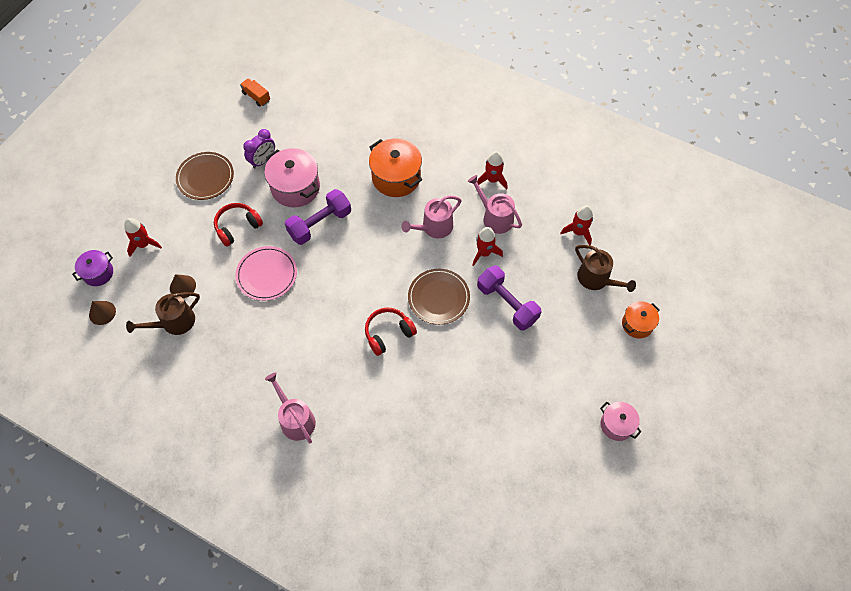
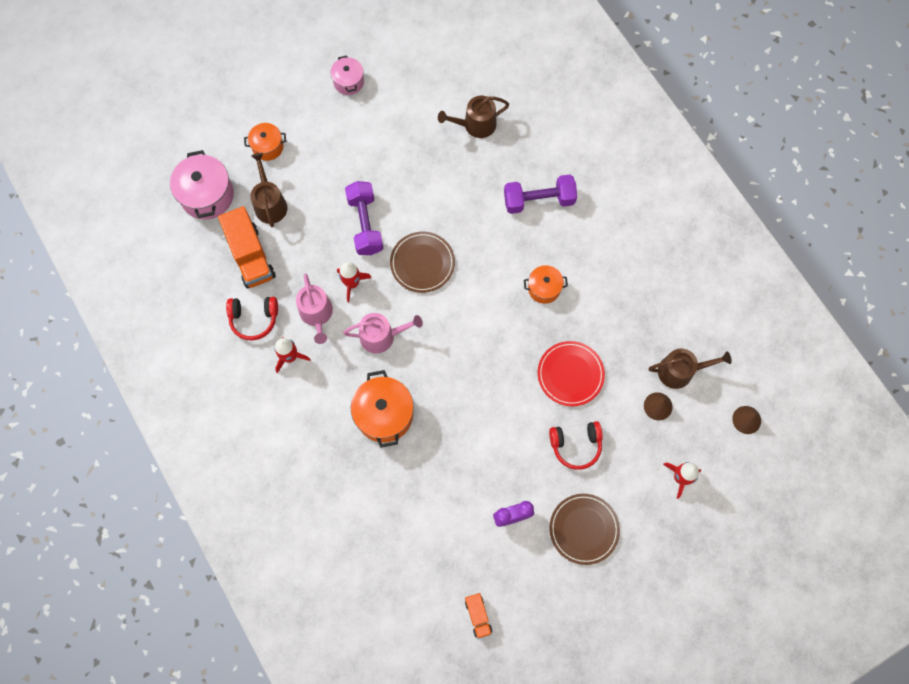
camera: 150 degrees left, 10 degrees up
(98, 273) = (737, 468): purple pot -> none
(267, 274) = (570, 374): pink plate -> red plate
(295, 187) = (494, 461): pink pot -> pink pot (207, 195)
(295, 419) = (608, 222): pink watering can -> none
(320, 224) = (491, 402): purple dumbbell -> purple dumbbell (539, 200)
(323, 330) = (544, 288): none -> orange pot
(388, 333) = (487, 254): red headphones -> red headphones (254, 319)
(471, 448) = (476, 125): none -> brown watering can
(578, 232) = (251, 256): red rocket -> orange truck

